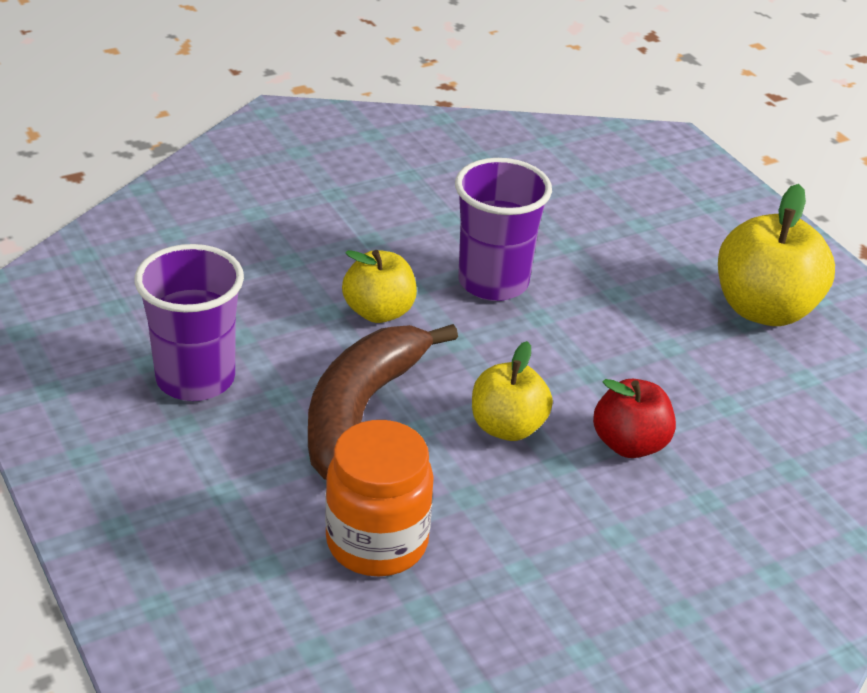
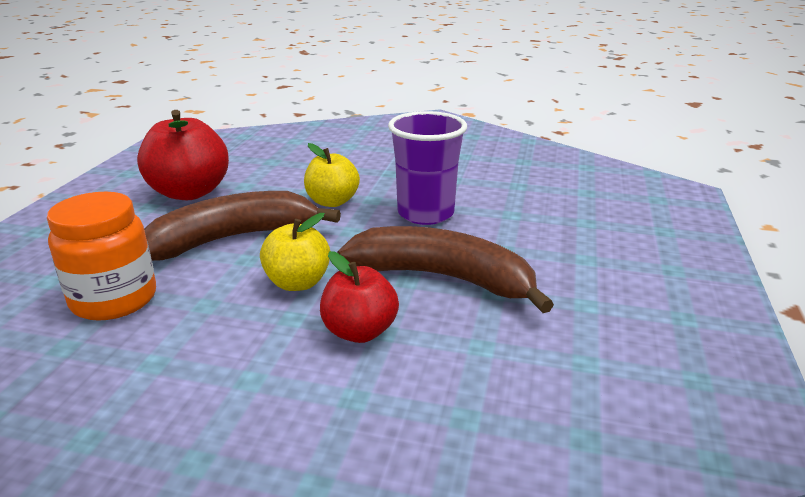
camera: 45 degrees right, 10 degrees down
(195, 379) = (189, 192): purple cup -> red apple
(616, 353) = (444, 278): none -> brown banana
(764, 309) = (616, 303): yellow apple -> none

